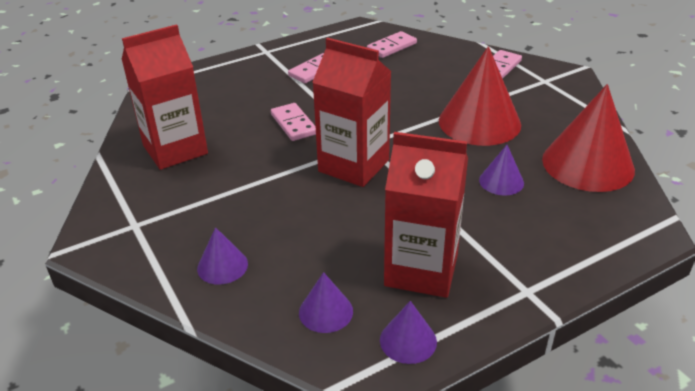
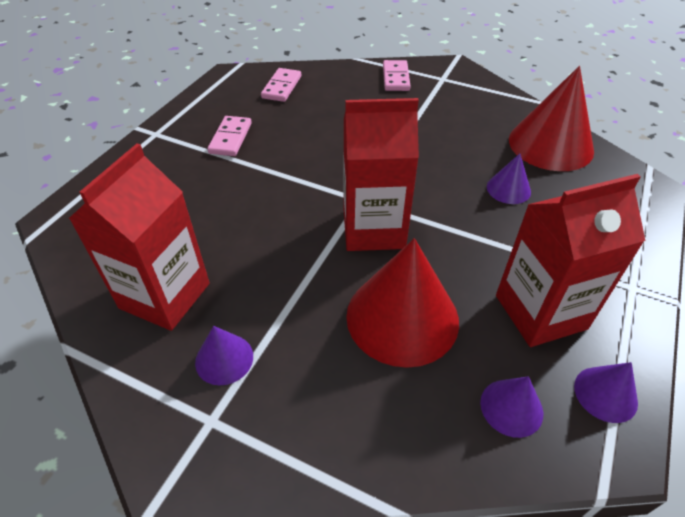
camera: 35 degrees left, 10 degrees up
(222, 266) = (363, 415): purple cone -> purple cone (224, 359)
(294, 124) = (269, 207): pink domino -> none
(479, 122) = (433, 137): red cone -> red cone (402, 317)

